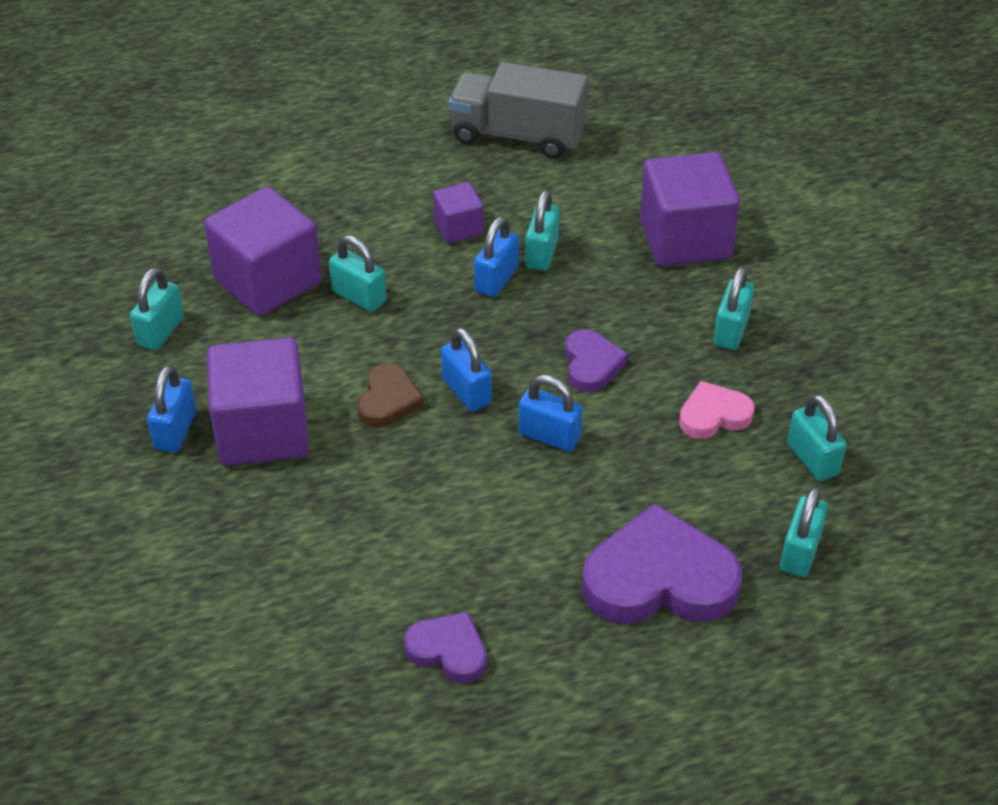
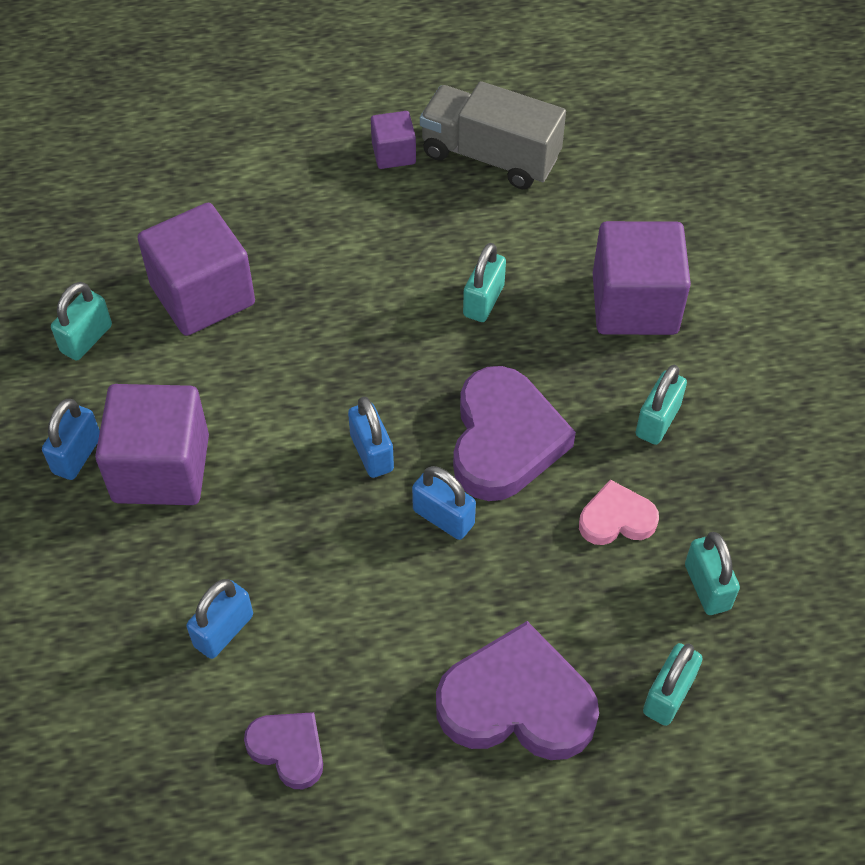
camera: 10 degrees right, 10 degrees up
(359, 297) = (288, 326): turquoise padlock -> none
(388, 400) = (291, 451): brown heart -> none
(458, 228) = (406, 259): purple cube -> purple cube (393, 153)
(496, 279) = (430, 325): blue padlock -> blue padlock (223, 630)
(591, 364) = (504, 440): purple heart -> purple heart, size x1.87

